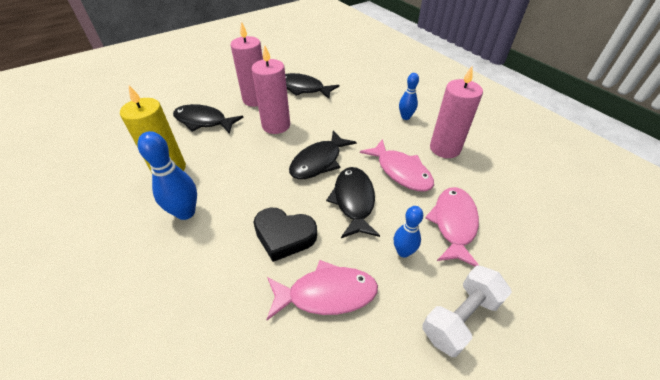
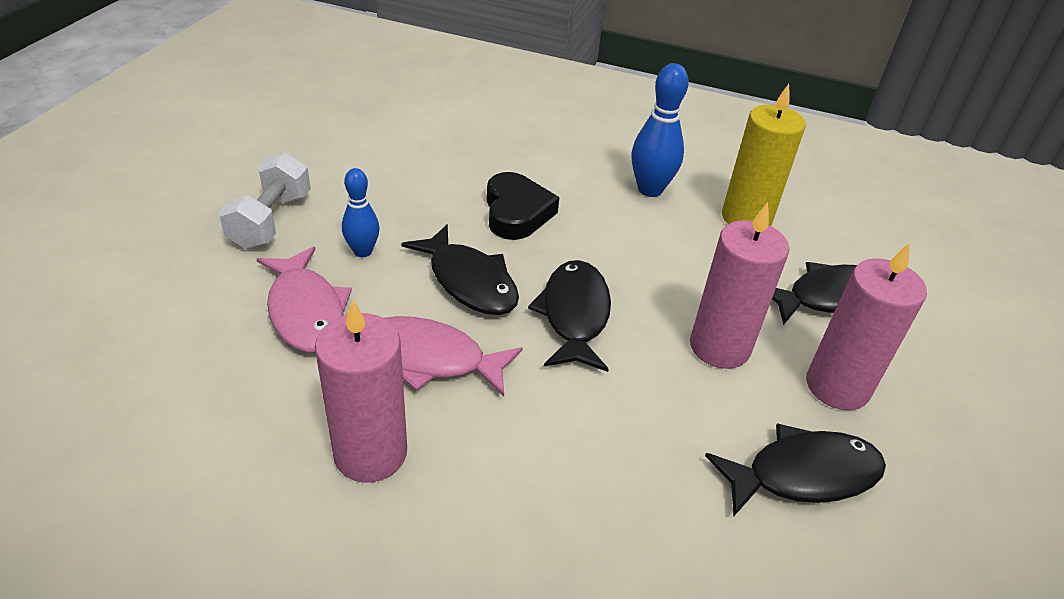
camera: 140 degrees right, 5 degrees down
(284, 236) = (516, 212): black heart -> black heart turned 105 degrees clockwise
(327, 294) = (423, 188): pink fish -> none
(405, 117) = (503, 507): blue bowling pin -> none

